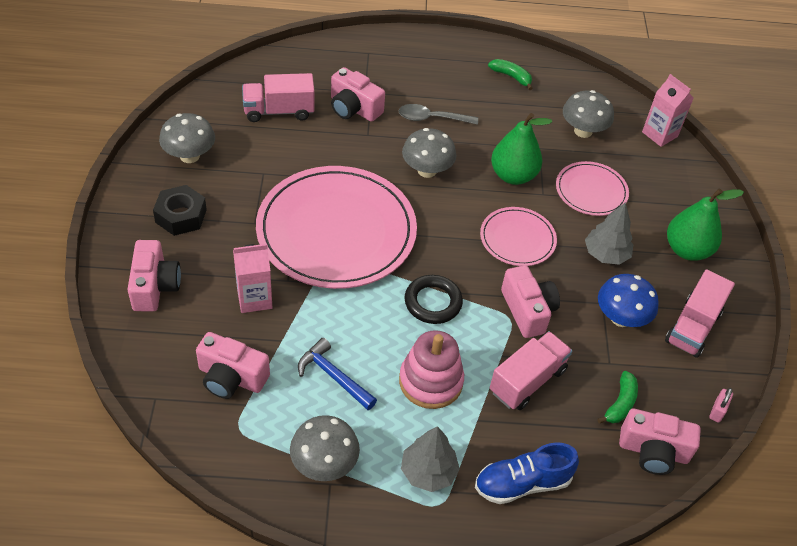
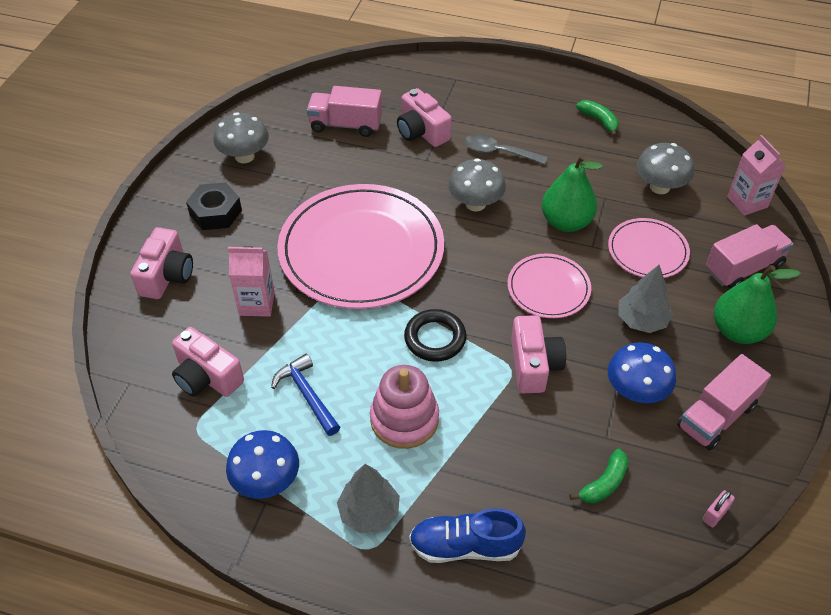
camera: 20 degrees right, 0 degrees up
(324, 464) = (266, 481): grey mushroom -> blue mushroom
(527, 381) = (508, 438): pink truck -> pink truck (743, 268)
(653, 451) = (624, 543): pink camera -> none

